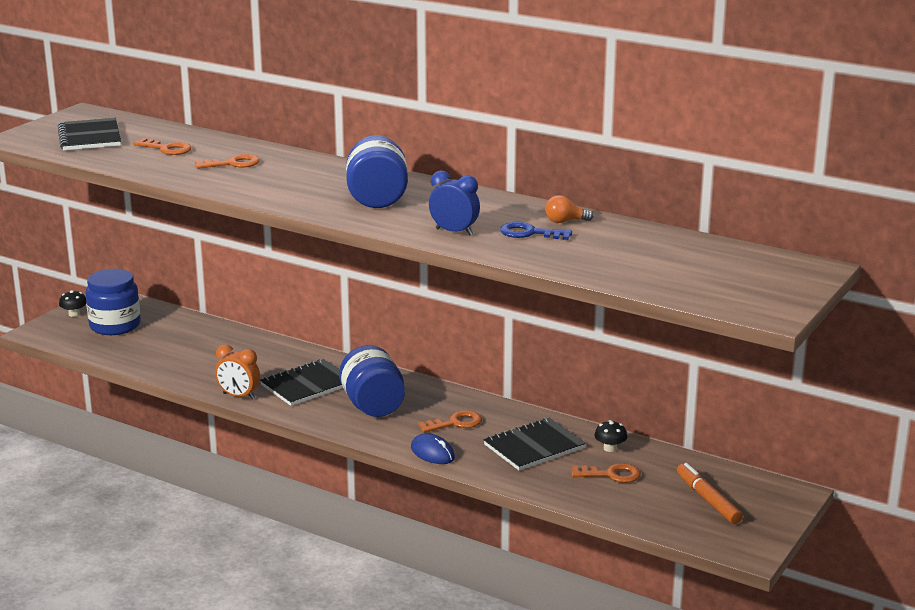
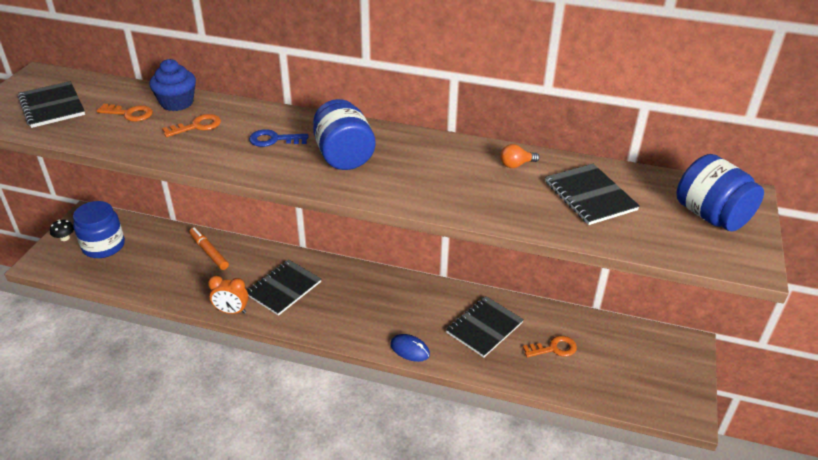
camera: 15 degrees left, 15 degrees up
(220, 145) = (177, 103): none -> blue cupcake
(373, 406) = (344, 304): blue jar -> blue jar (711, 216)
(454, 232) = (430, 192): blue clock -> none
(455, 423) = (415, 312): orange key -> none
(529, 233) = (495, 184): blue key -> blue key (274, 140)
(610, 448) = (541, 319): black mushroom -> none
(631, 251) = (590, 196): none -> black notebook
(707, 500) = (634, 363): orange marker -> orange marker (209, 252)

